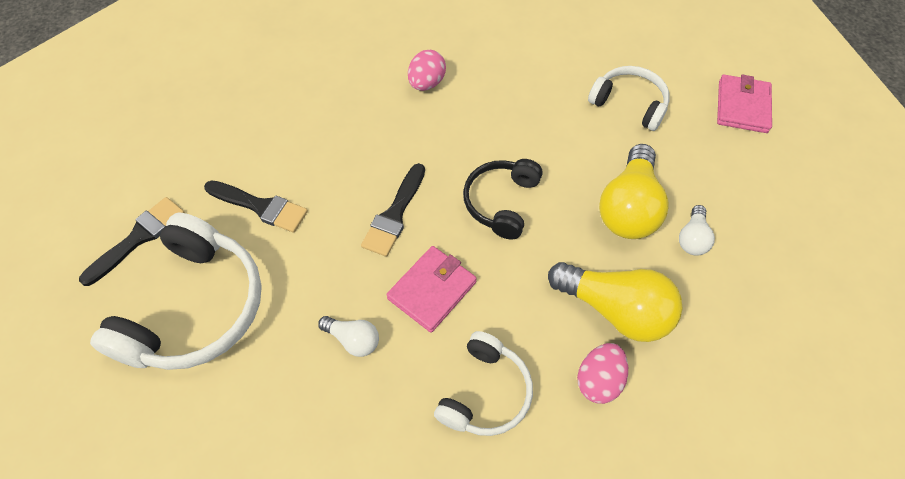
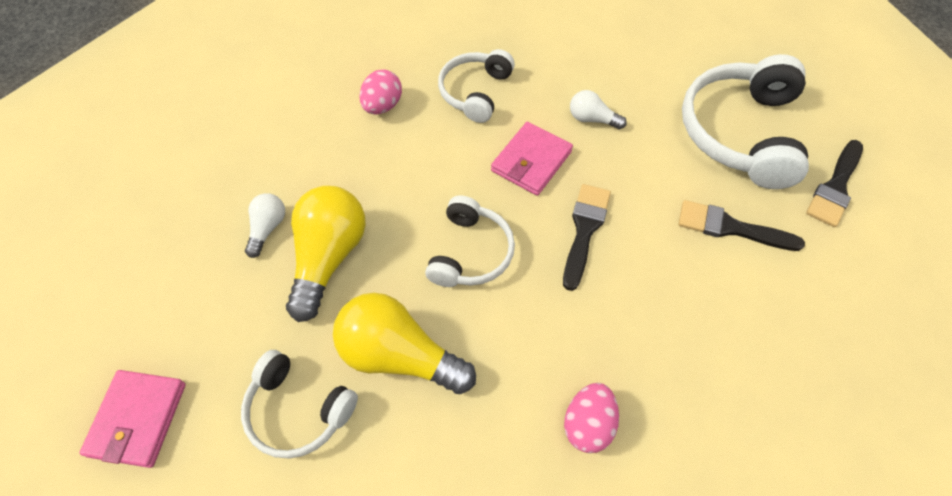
camera: 175 degrees right, 0 degrees up
(501, 202) = (470, 252): black headphones -> white headphones
(614, 309) = (361, 157): yellow light bulb -> yellow light bulb (399, 355)

